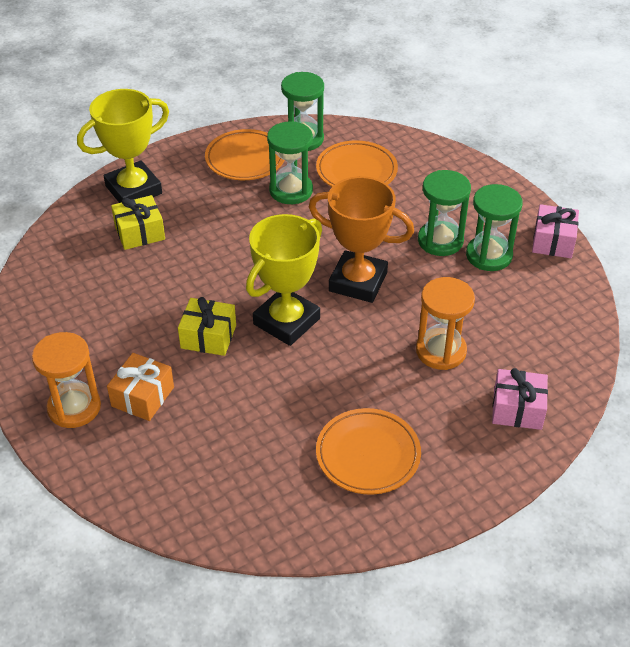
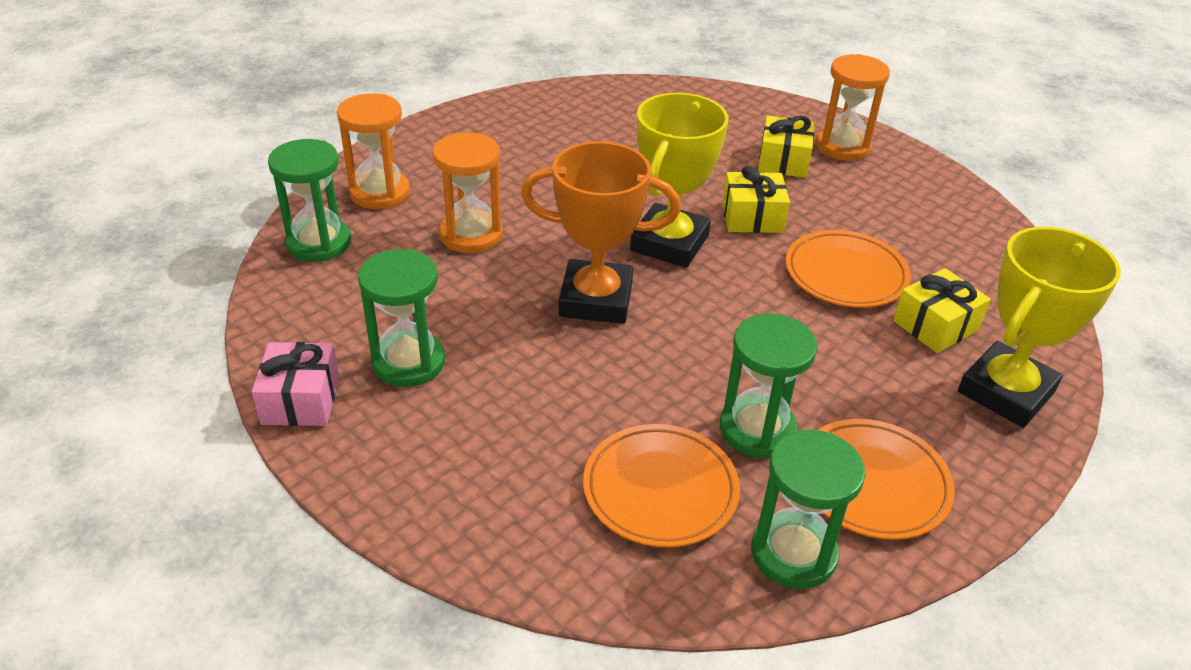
camera: 165 degrees right, 5 degrees down
(143, 396) = (783, 161): orange gift -> yellow gift
(368, 455) = (535, 144): orange plate -> orange plate (845, 274)
(440, 241) = (486, 375): green hourglass -> green hourglass (319, 243)
(517, 409) = (379, 192): pink gift -> orange hourglass

